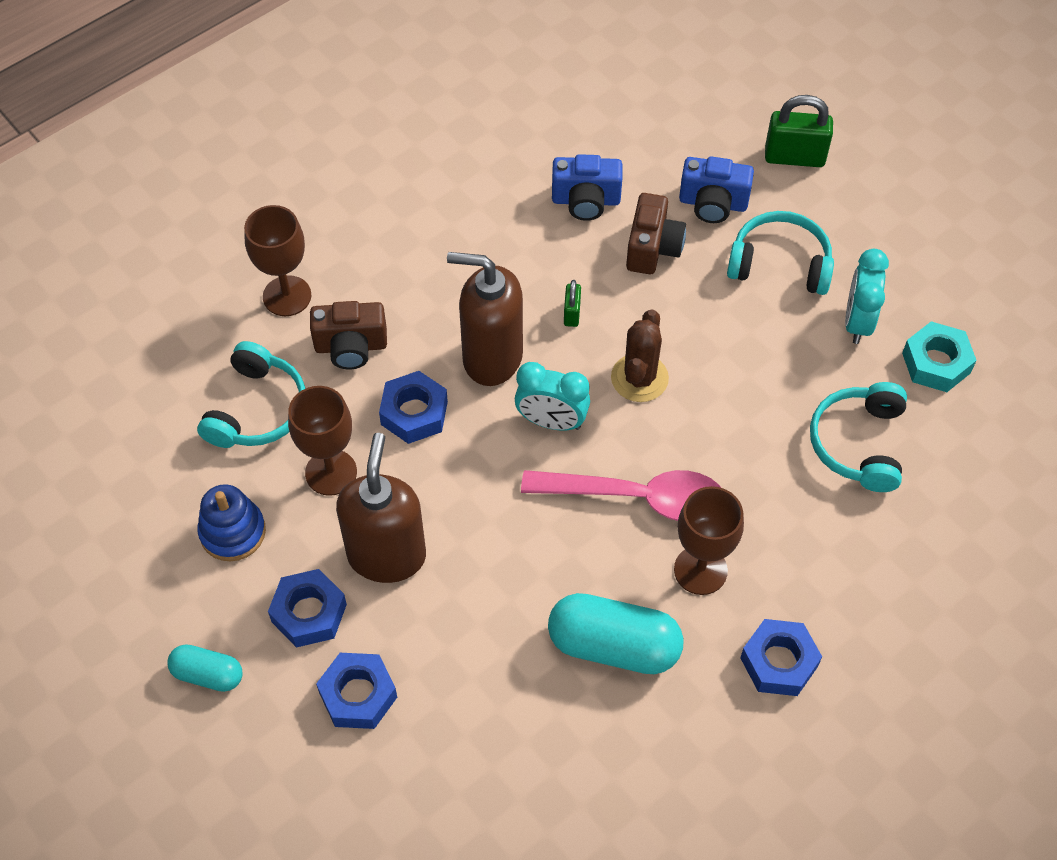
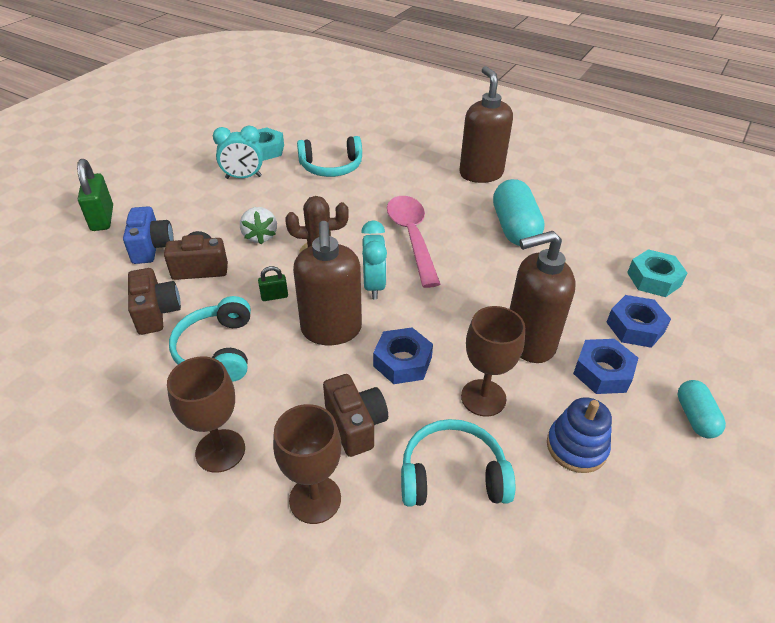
camera: 110 degrees left, 15 degrees down
(431, 780) = (654, 279): none -> turquoise nut
(586, 201) = (156, 312): blue camera -> brown camera
(699, 319) = (260, 236): none -> white strawberry
(700, 570) = (445, 206): brown goblet -> brown goblet (220, 450)
(779, 662) = (480, 174): blue nut -> brown soap dispenser
(780, 263) = (203, 211): turquoise headphones -> turquoise headphones (217, 350)

